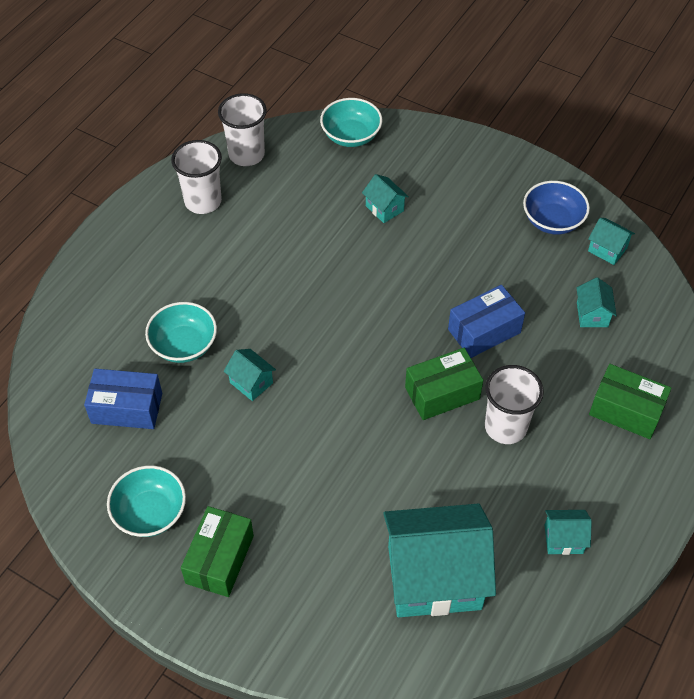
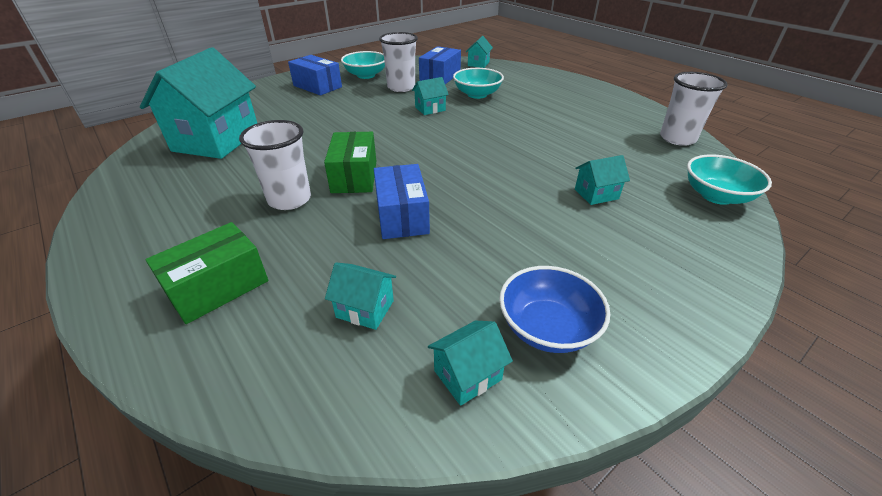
camera: 110 degrees right, 15 degrees down
(203, 201) = (617, 115): white cup -> white cup (401, 87)
(220, 559) = (317, 86): green box -> blue box
(563, 539) = (160, 200): turquoise house -> turquoise house (478, 64)

